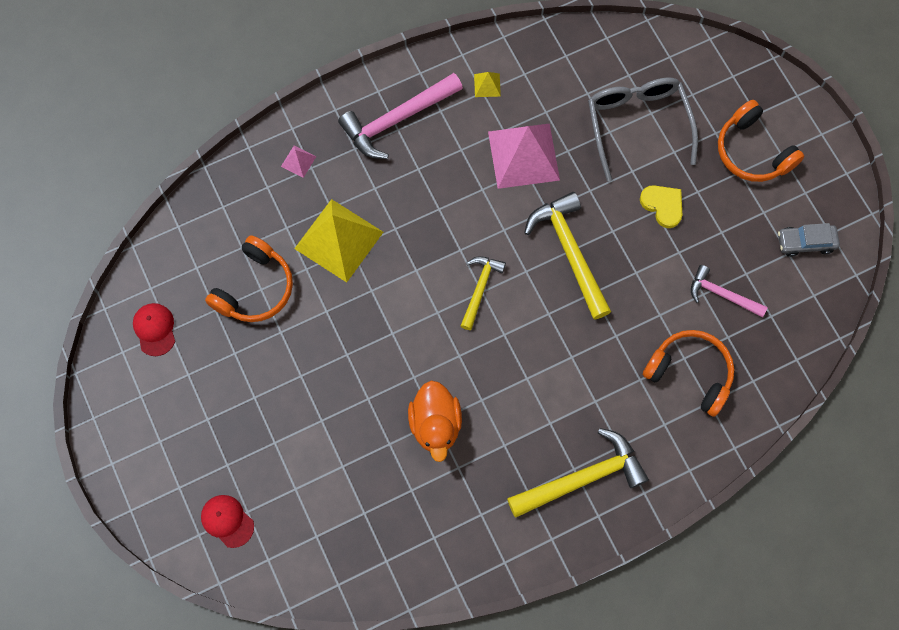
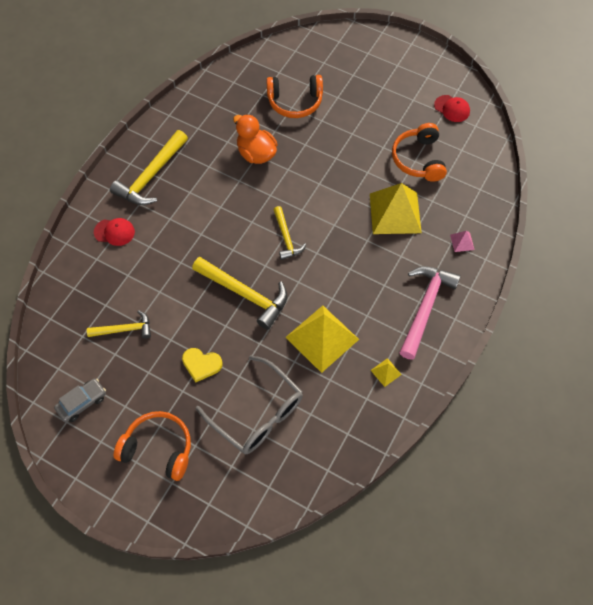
camera: 145 degrees right, 10 degrees down
(227, 521) = (330, 54): red cap -> red cap (114, 232)
(523, 156) = (322, 338): pink pyramid -> yellow pyramid
(690, 373) = (118, 268): orange headphones -> orange headphones (295, 102)
(722, 294) = (124, 329): pink hammer -> yellow hammer

